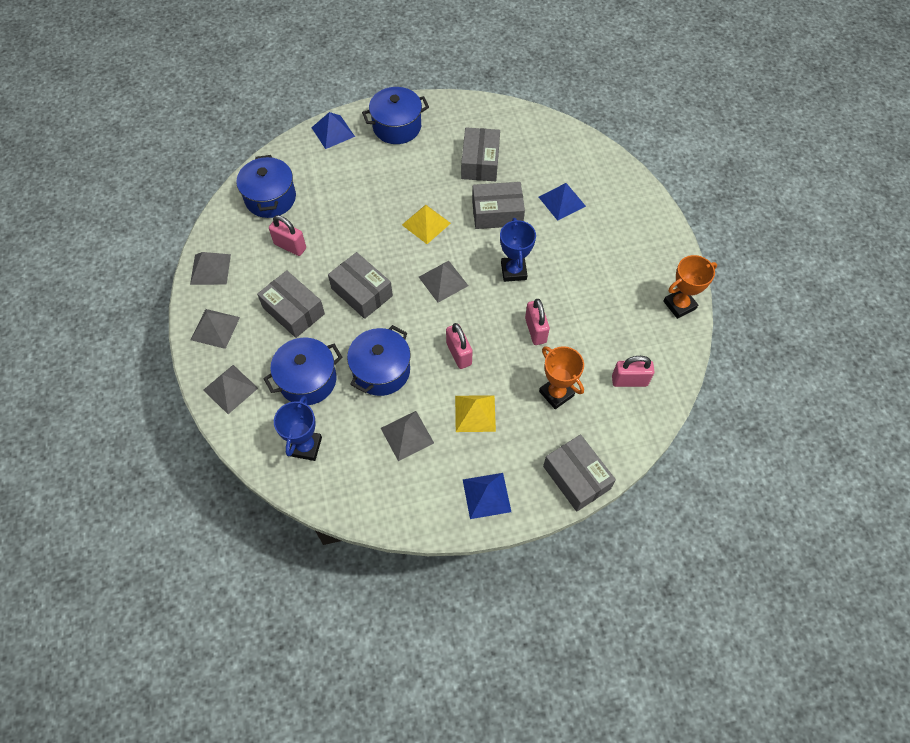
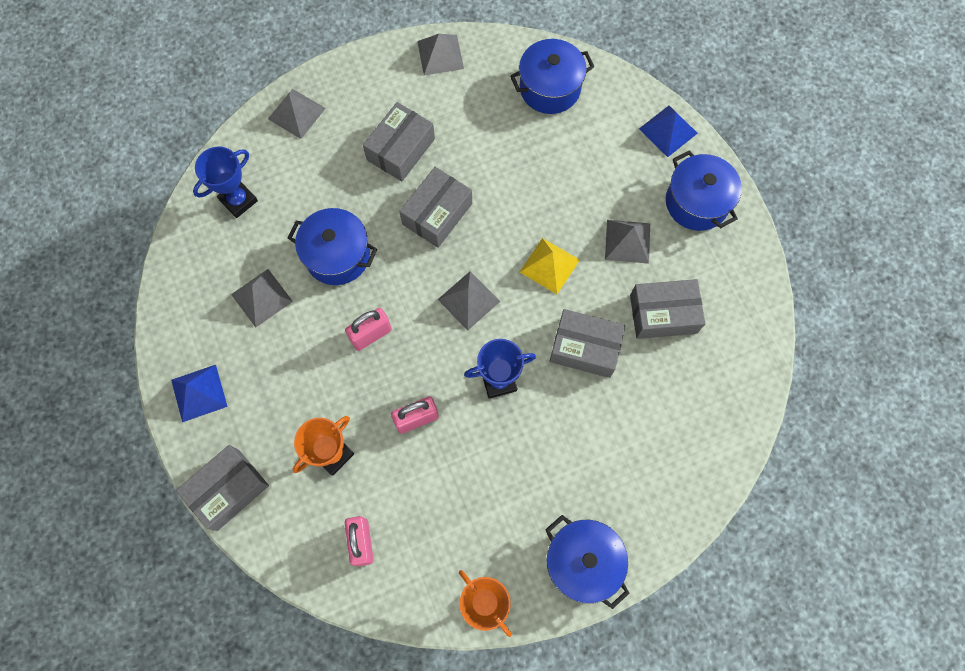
camera: 80 degrees right, 10 degrees up
(215, 328) = (366, 79): grey pyramid -> grey pyramid (627, 241)
(290, 246) = (486, 125): pink padlock -> none
(306, 446) = (238, 200): blue trophy -> blue trophy turned 45 degrees counterclockwise
(308, 380) = (316, 184): blue pot -> blue pot (582, 562)
(475, 413) = (296, 365): yellow pyramid -> none
(497, 213) = (585, 348): grey box -> grey box turned 60 degrees counterclockwise
(562, 201) = (622, 428): blue pyramid -> none

